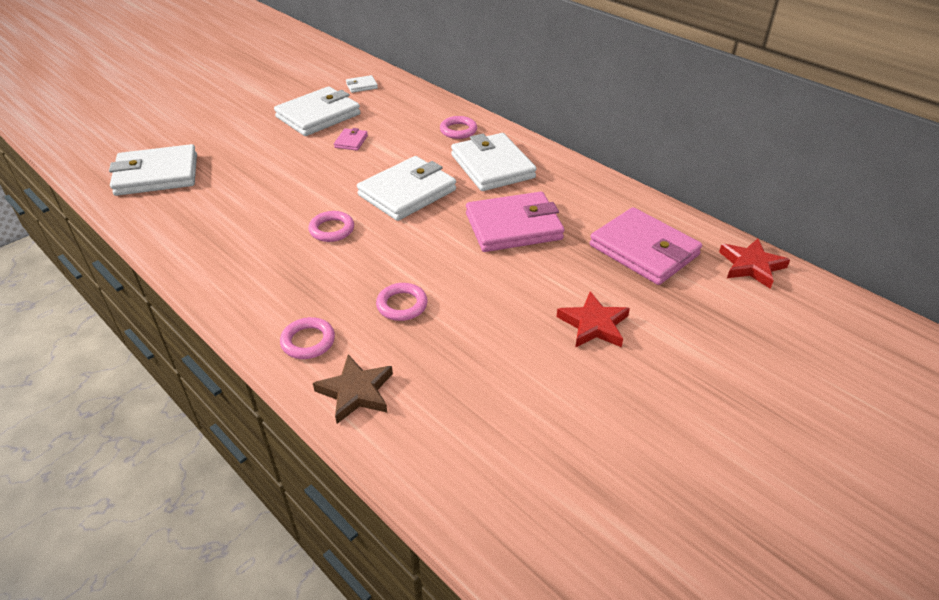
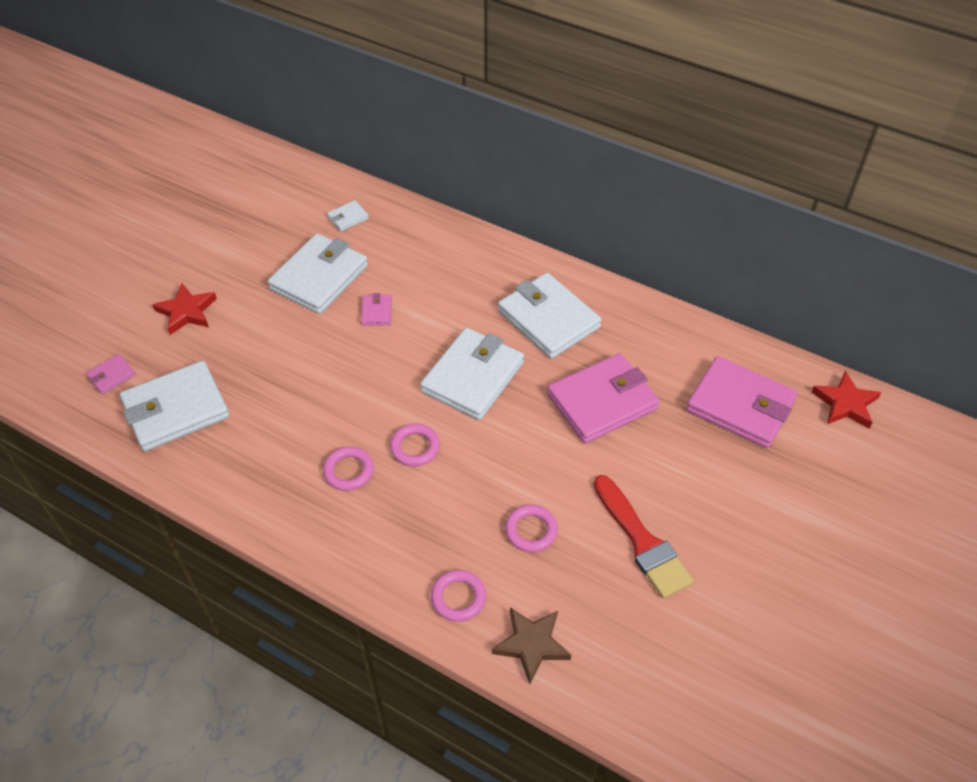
camera: 15 degrees left, 10 degrees up
(124, 148) = (111, 376): none -> pink wallet
(458, 130) = (490, 271): pink ring -> pink ring (348, 471)
(503, 333) = (642, 541): none -> red brush
(593, 325) = (722, 511): red star -> red star (186, 312)

